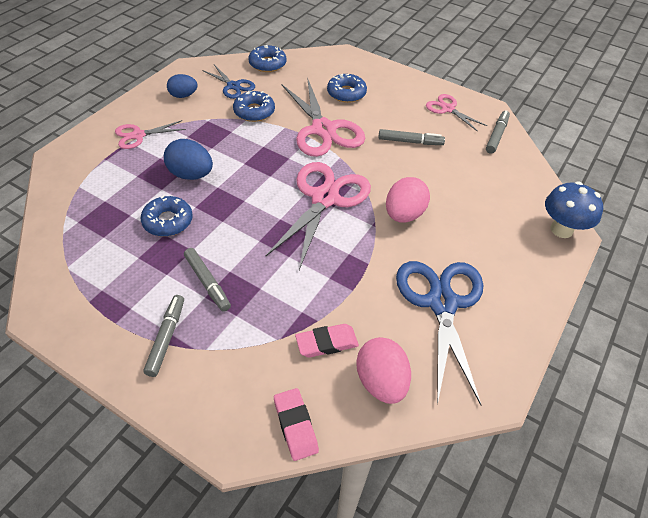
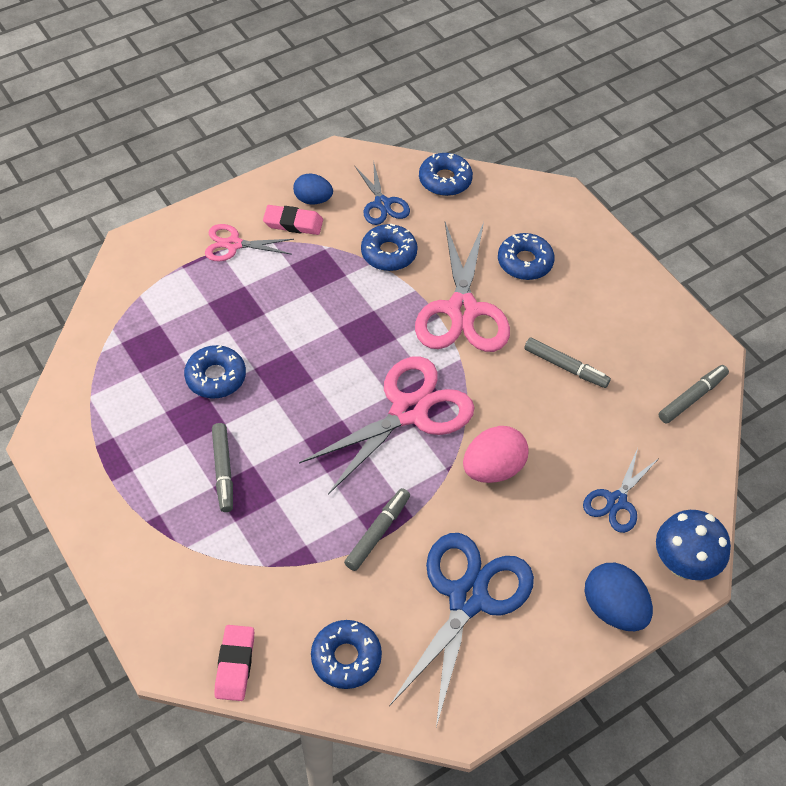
camera: 25 degrees right, 5 degrees up
(166, 338) = (153, 519): grey marker -> grey marker (377, 533)
(191, 175) = (269, 322): blue egg -> blue egg (613, 609)
(326, 343) = (313, 591): pink eraser -> pink eraser (293, 223)
(381, 382) = (346, 658): pink egg -> blue donut
(448, 109) = (650, 333): pink scissors -> none
(495, 207) = (616, 501): none -> blue scissors

